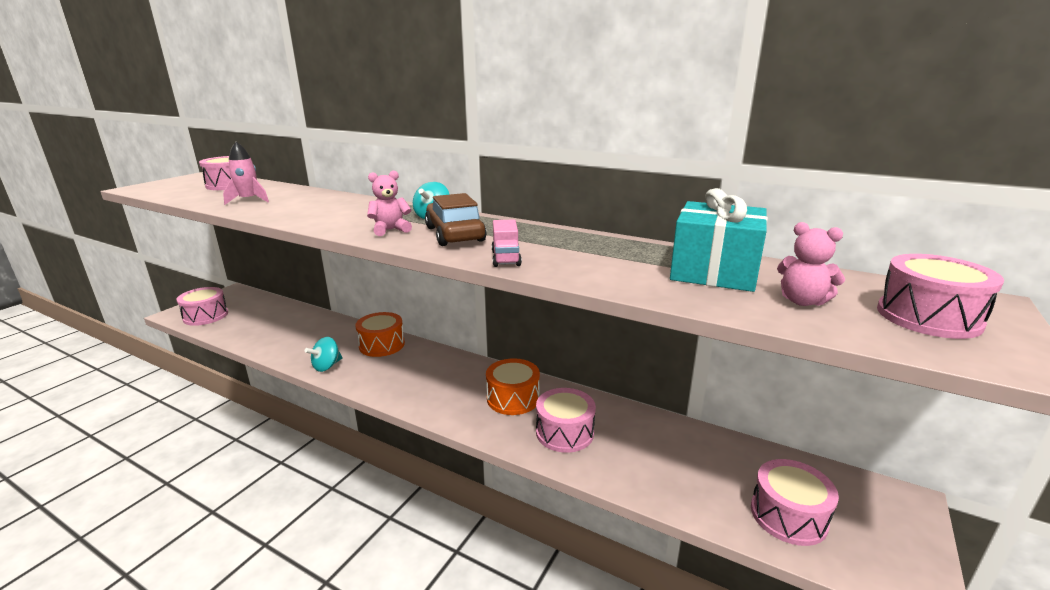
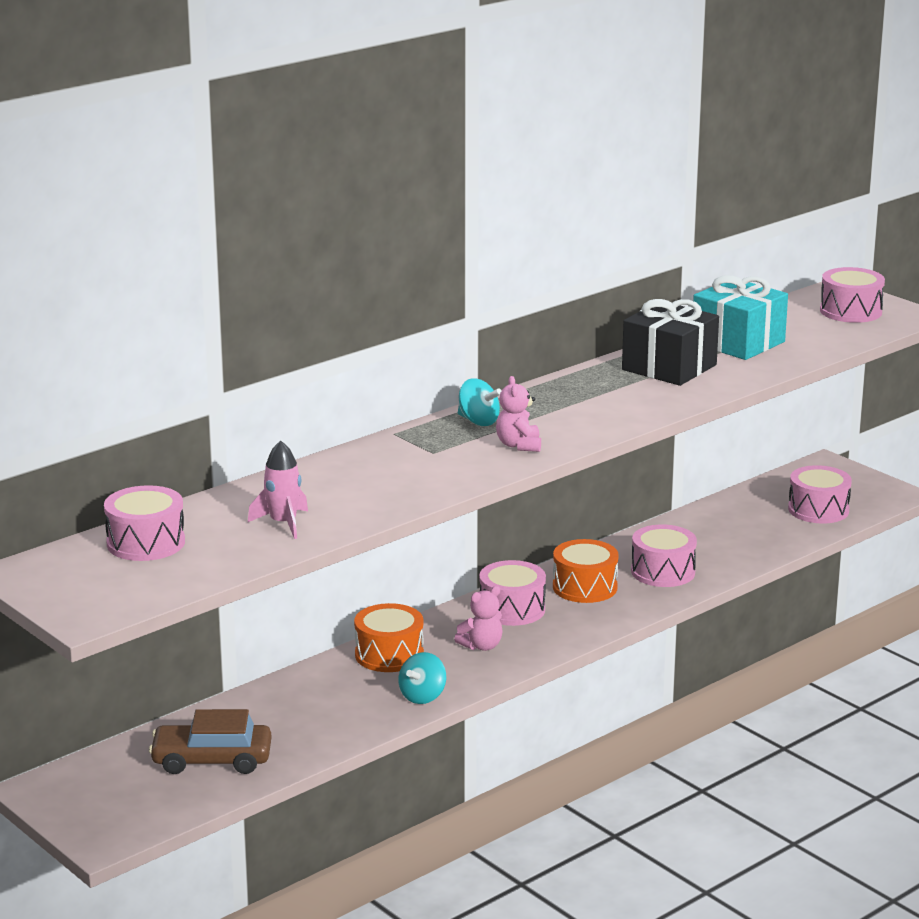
camera: 70 degrees left, 0 degrees up
(206, 316) = (144, 807): pink drum -> pink drum (512, 609)
(327, 366) = (422, 696): turquoise spinning top -> turquoise spinning top turned 60 degrees clockwise
(454, 234) = (560, 418): brown car -> brown car (212, 760)
(506, 258) = (653, 405): pink truck -> none
(607, 253) = (669, 367): none -> black gift
(802, 301) = (808, 334): pink teddy bear -> pink teddy bear (481, 646)

